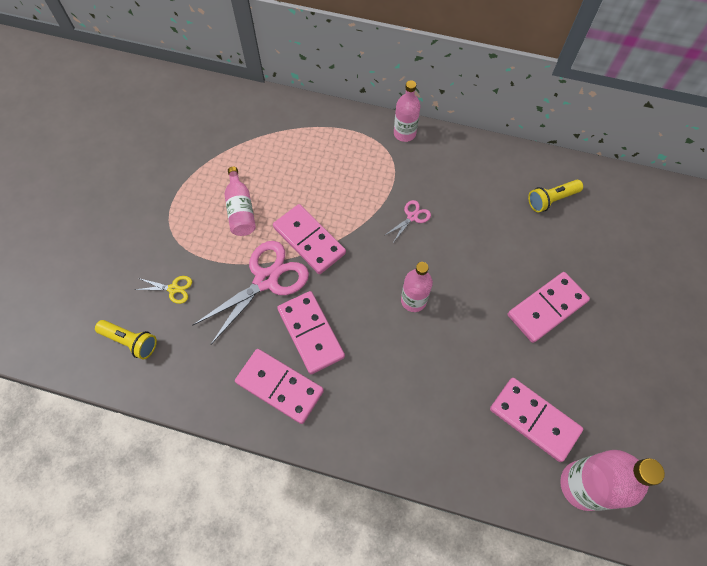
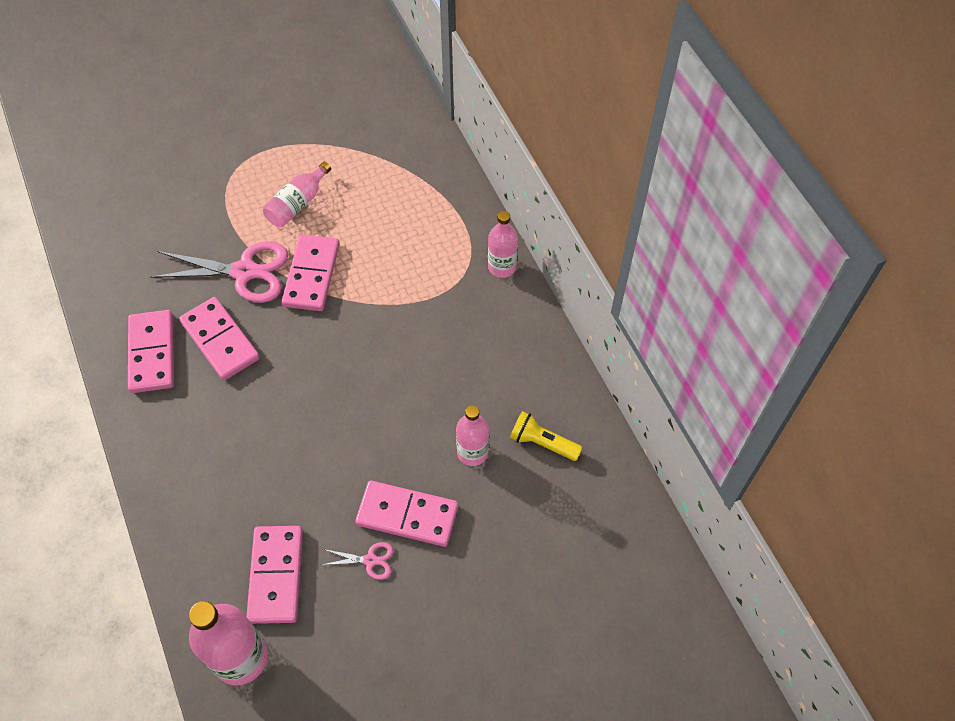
camera: 50 degrees right, 5 degrees down
(130, 341) = (111, 223): yellow flashlight -> none
(173, 289) = (180, 215): yellow scissors -> none
(310, 333) = (220, 340): pink domino -> pink domino turned 60 degrees counterclockwise
(412, 217) = (410, 336): pink scissors -> pink scissors (370, 560)
(413, 300) = (319, 397): pink bottle -> pink bottle (472, 452)

